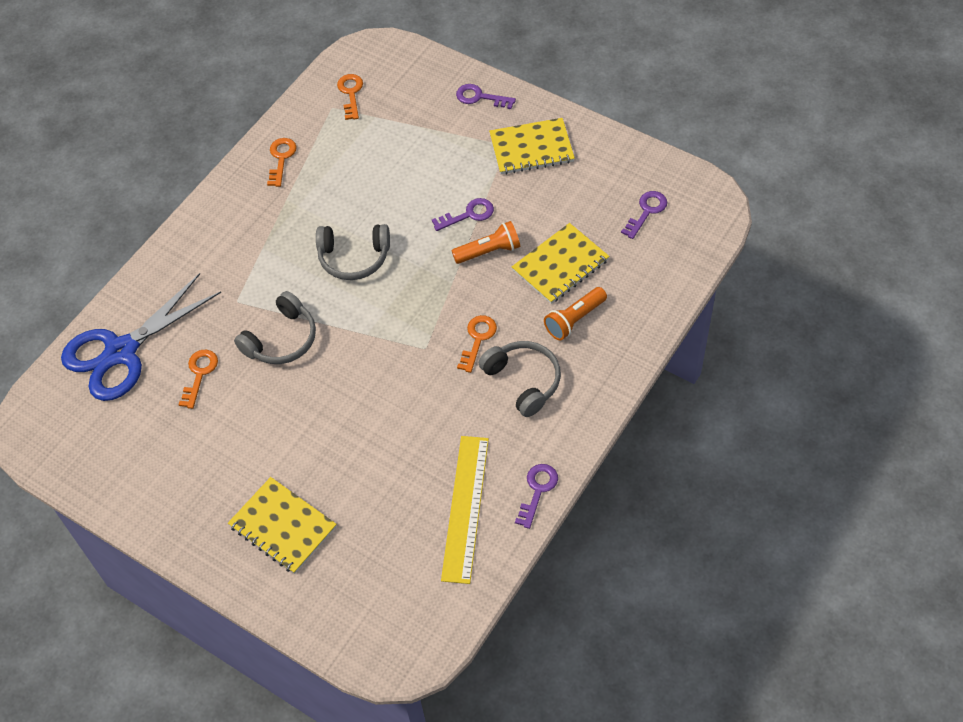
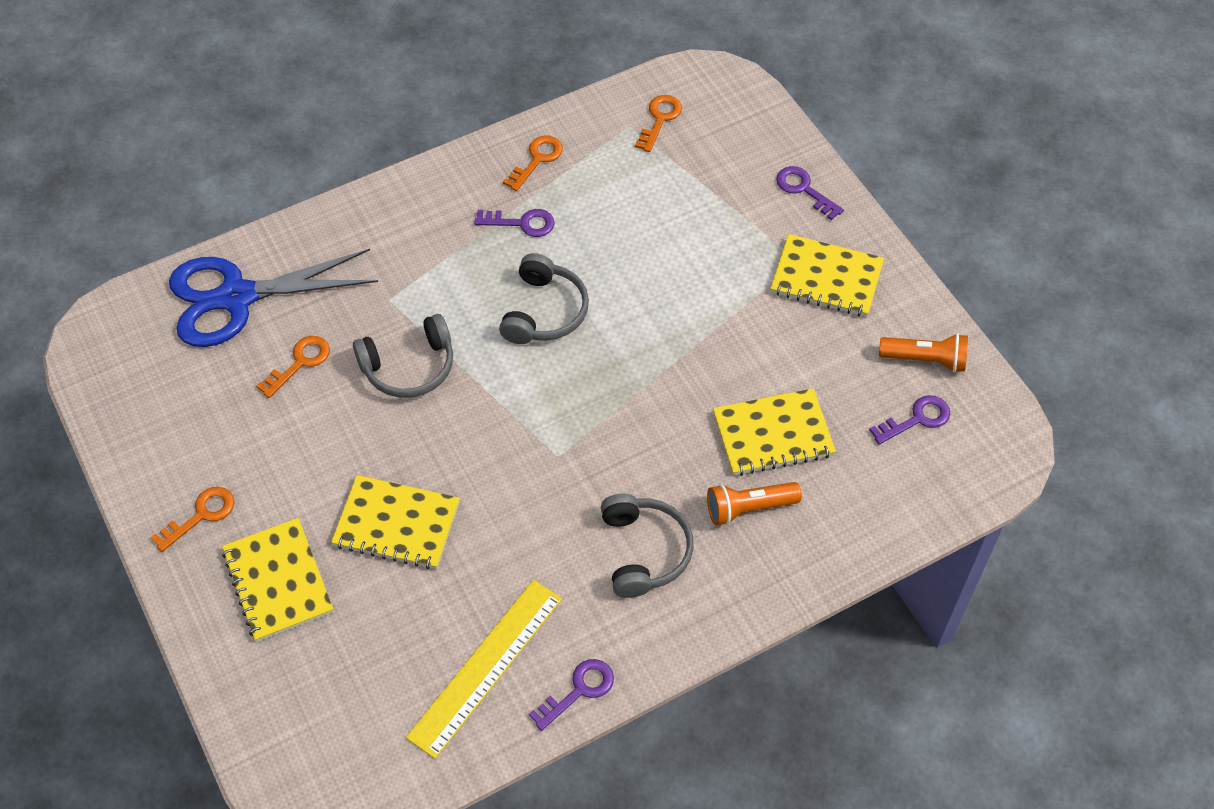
camera: 25 degrees right, 0 degrees up
(342, 447) = (396, 524): none -> yellow notebook
(354, 258) = (545, 311): grey headphones -> grey headphones turned 105 degrees counterclockwise
(468, 214) = (704, 322): purple key -> purple key (521, 223)
(477, 339) = (623, 475): orange key -> orange key (200, 515)
(489, 251) = (700, 377): orange flashlight -> orange flashlight (925, 360)

